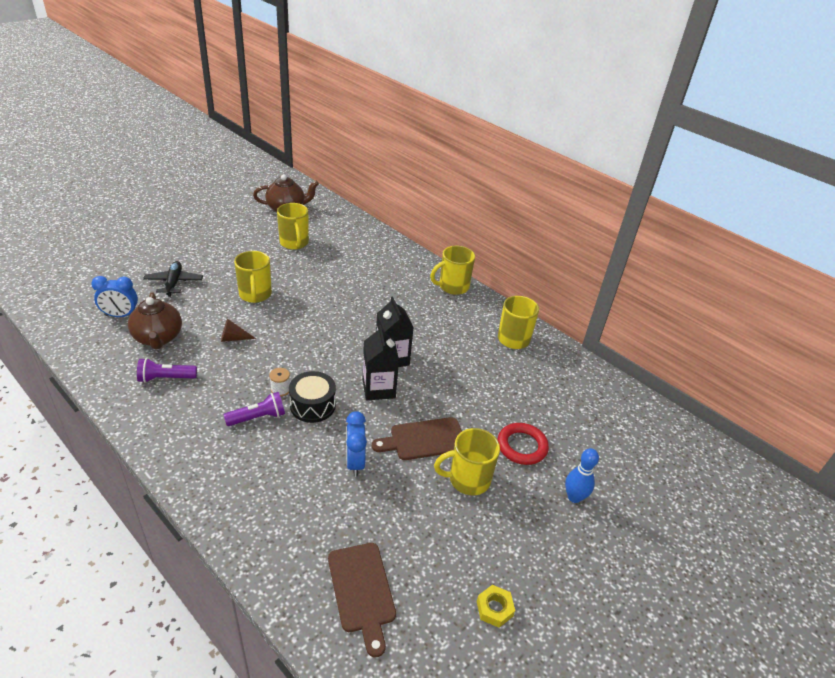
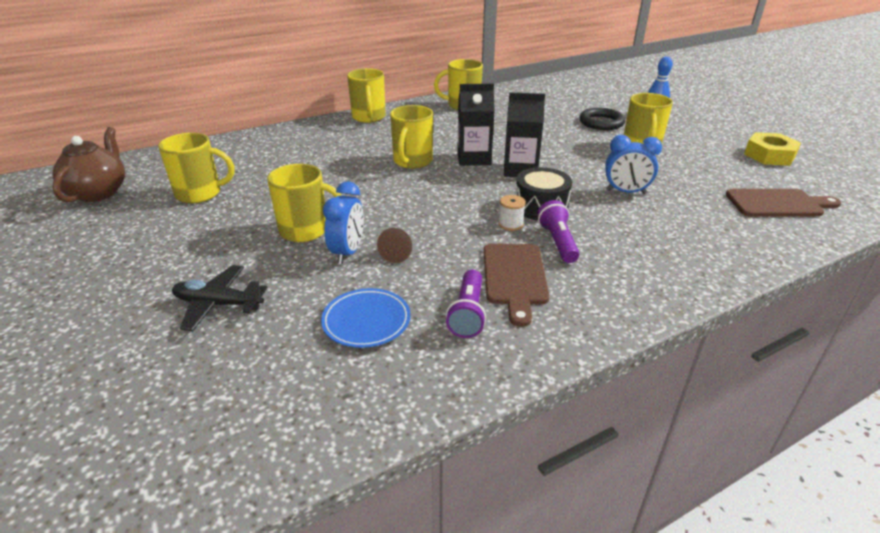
camera: 70 degrees left, 5 degrees down
(120, 315) = (278, 367): blue clock -> blue clock (347, 252)
(158, 338) = (366, 321): brown teapot -> blue plate
(373, 324) = (412, 161): none -> yellow mug
(424, 439) = (593, 157): brown cutting board -> brown cutting board (514, 277)
(494, 608) = (769, 155): yellow nut -> yellow nut, size x1.62
(522, 446) = (601, 123): red ring -> black ring

